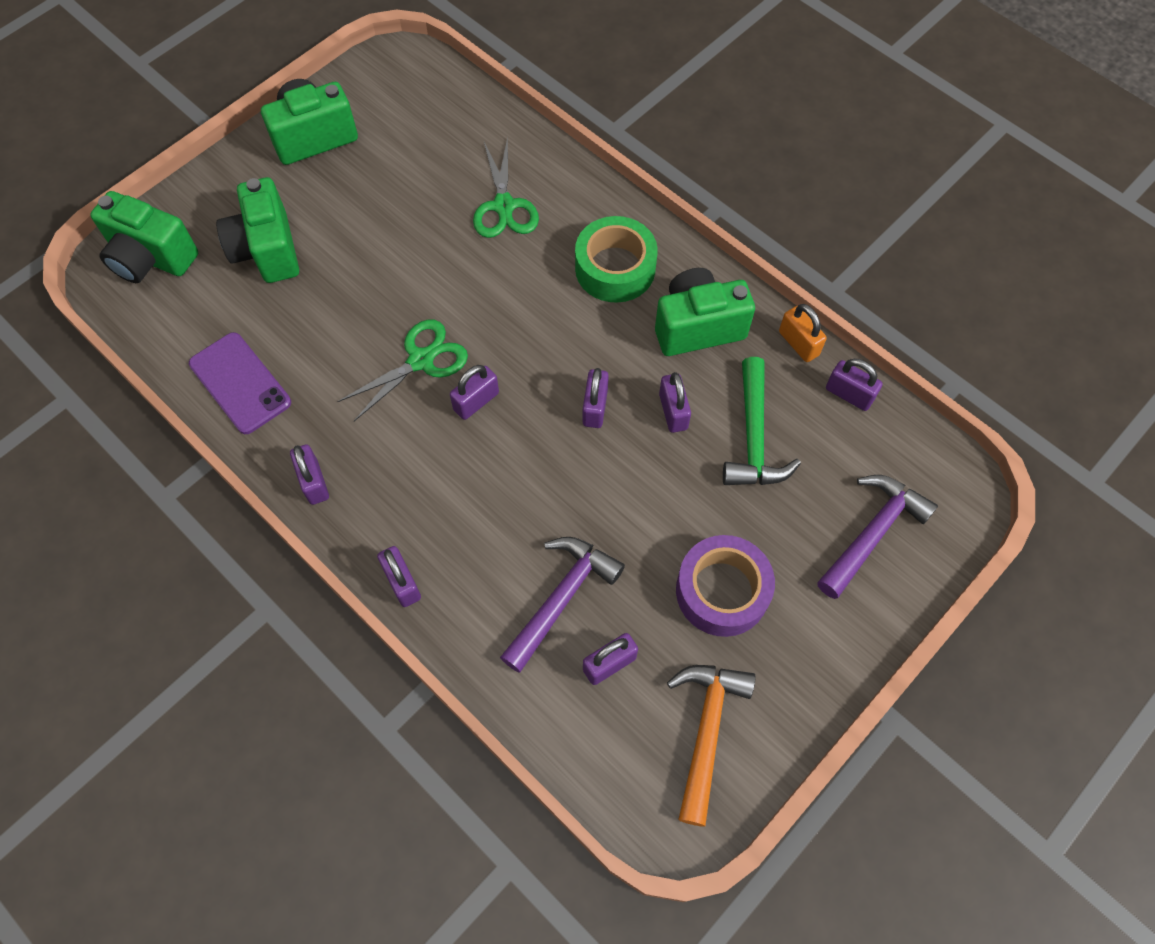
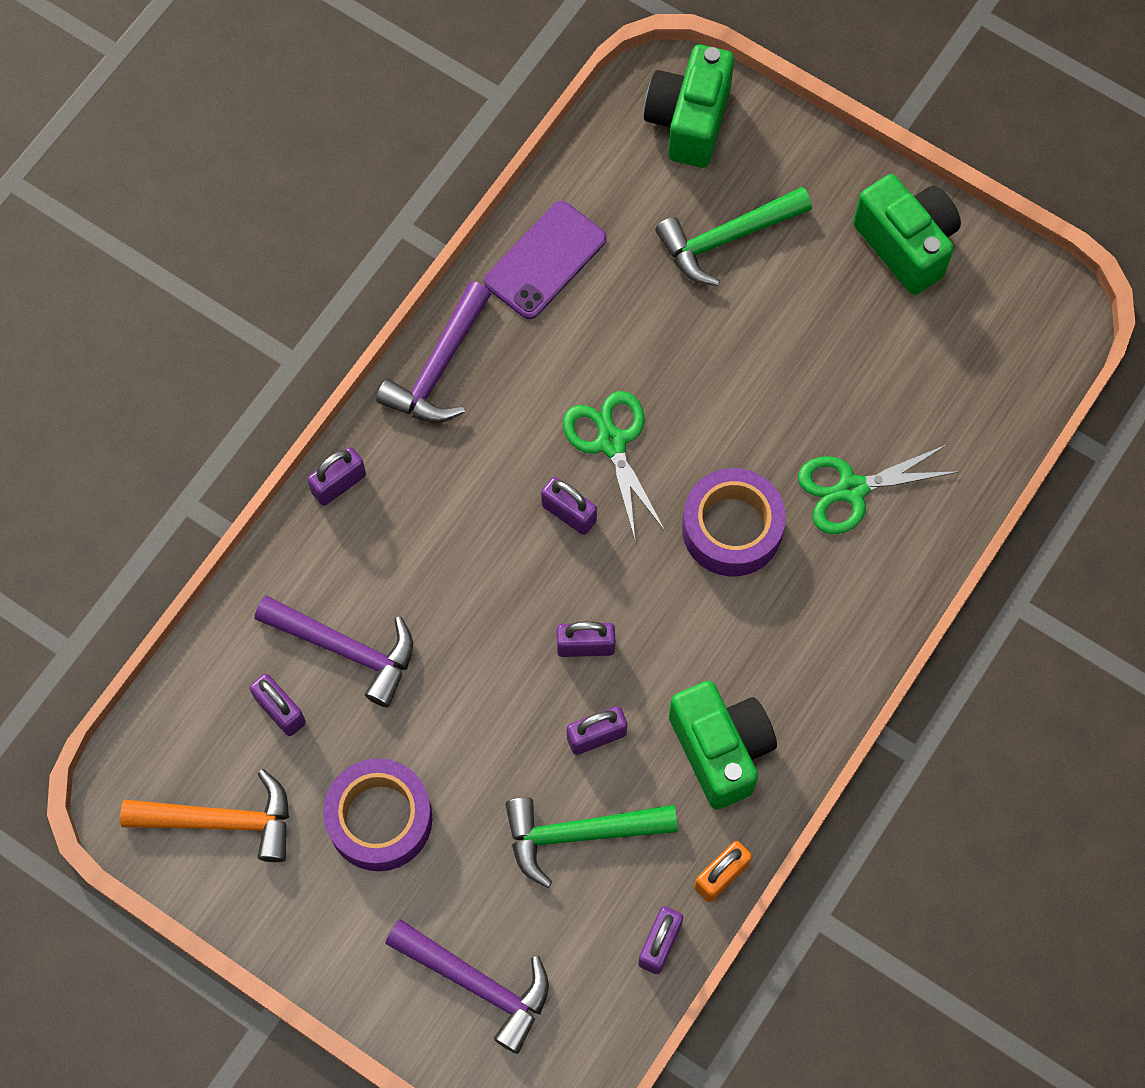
camera: 80 degrees right, 5 degrees up
(267, 250) = (726, 239): green camera -> green hammer
(314, 482) = (439, 367): purple padlock -> purple hammer
(421, 360) = (611, 442): green scissors -> green scissors turned 150 degrees counterclockwise
(517, 289) = (732, 528): none -> purple tape
(615, 268) = (786, 638): green tape -> none

